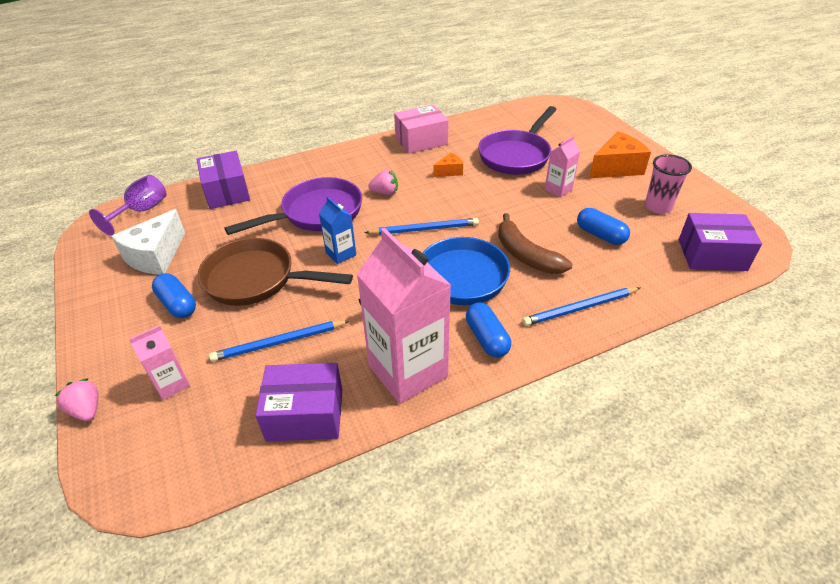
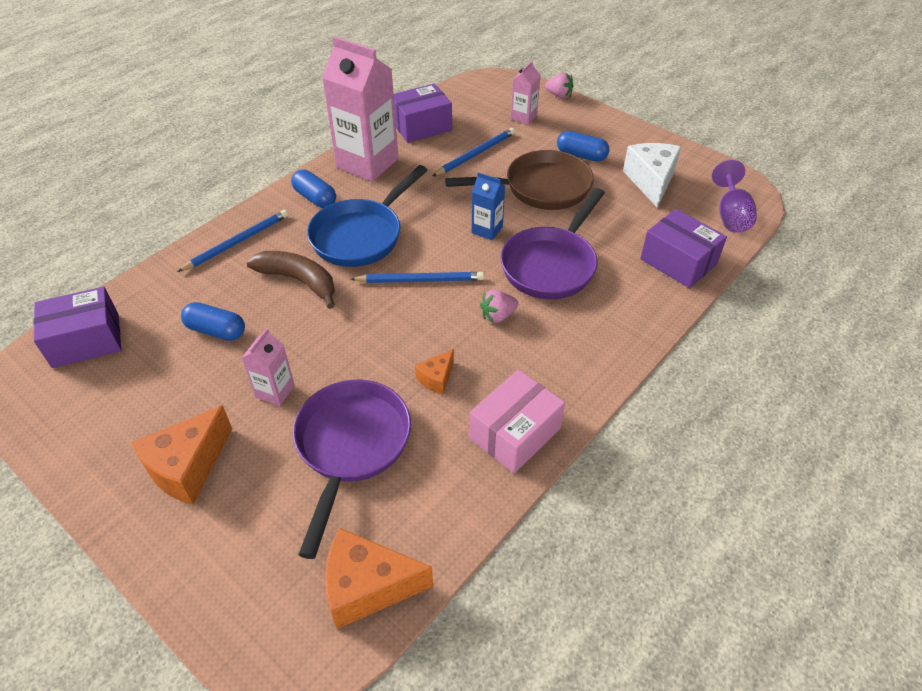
camera: 155 degrees right, 5 degrees up
(424, 229) = (420, 280): blue pencil -> blue pencil turned 150 degrees counterclockwise
(525, 113) = (368, 587): none -> orange cheese
(658, 207) = (136, 399): pink cup -> none

